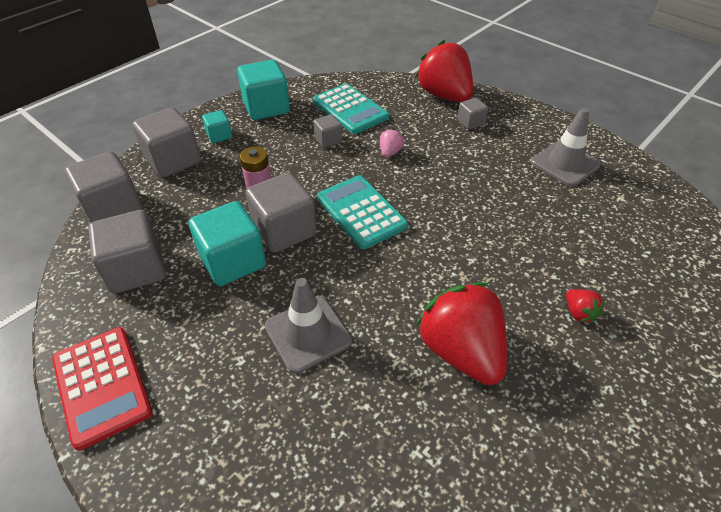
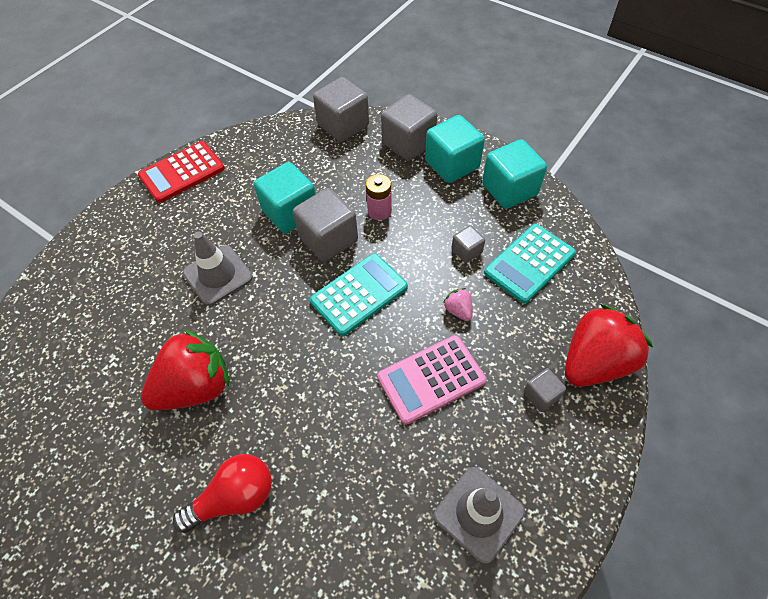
camera: 85 degrees right, 10 degrees up
(136, 269) = (279, 159): grey cube -> none
(219, 135) = (452, 164): turquoise cube -> turquoise cube, size x1.95
(390, 152) = (458, 310): pink strawberry -> pink strawberry turned 135 degrees counterclockwise
(456, 175) = (431, 379): none -> pink calculator
(579, 313) = (234, 497): red strawberry -> red light bulb

